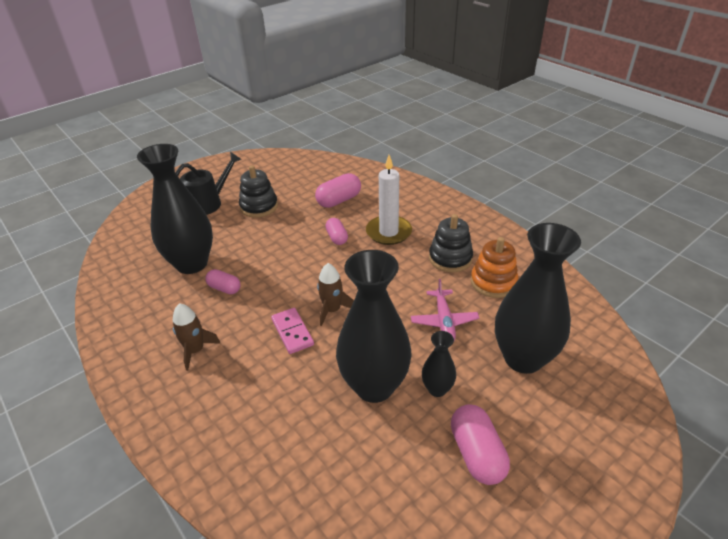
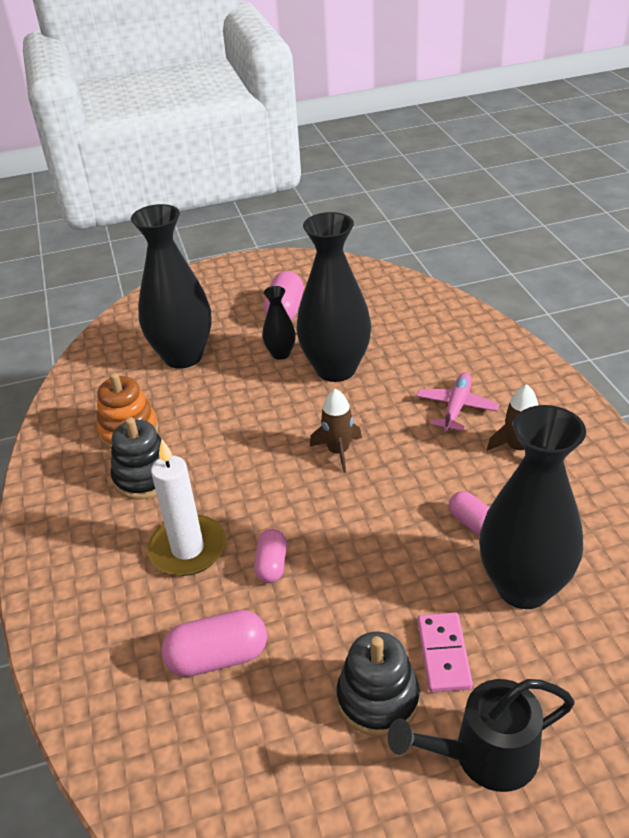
camera: 155 degrees left, 0 degrees up
(292, 332) = (397, 438): pink domino -> pink domino (444, 654)
(444, 321) = (223, 406): pink plane -> pink plane (456, 408)

